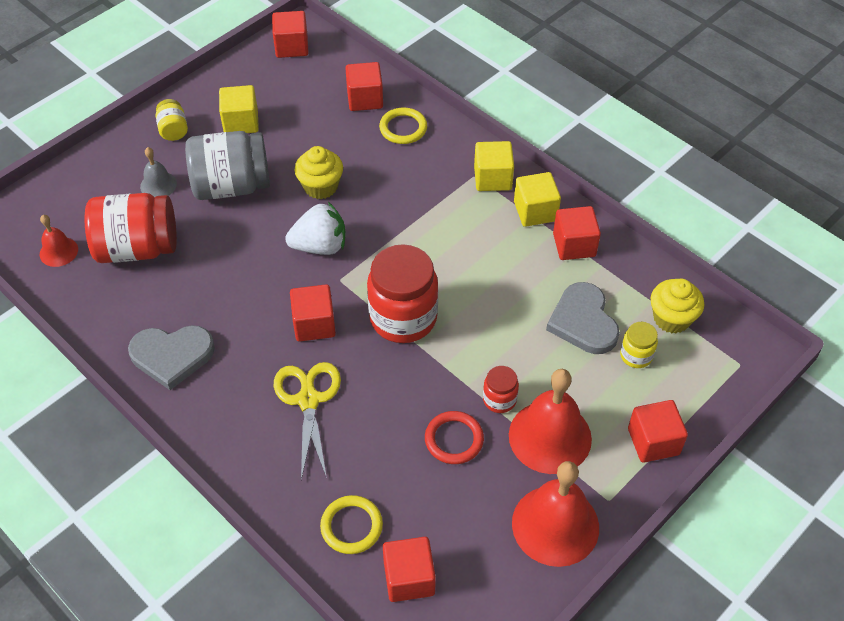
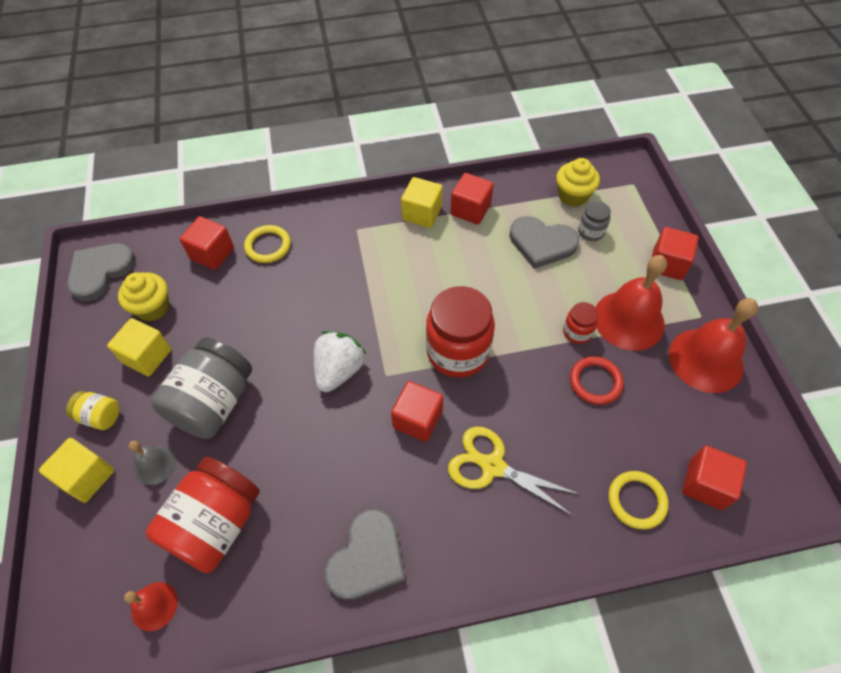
camera: 55 degrees left, 5 degrees up
(292, 47) = (100, 272): red cube -> grey heart
(320, 187) = (276, 335): yellow cupcake -> yellow cupcake (153, 308)
(492, 178) = (369, 220): yellow cube -> yellow cube (87, 477)
(636, 355) = (591, 232): yellow jar -> grey jar

